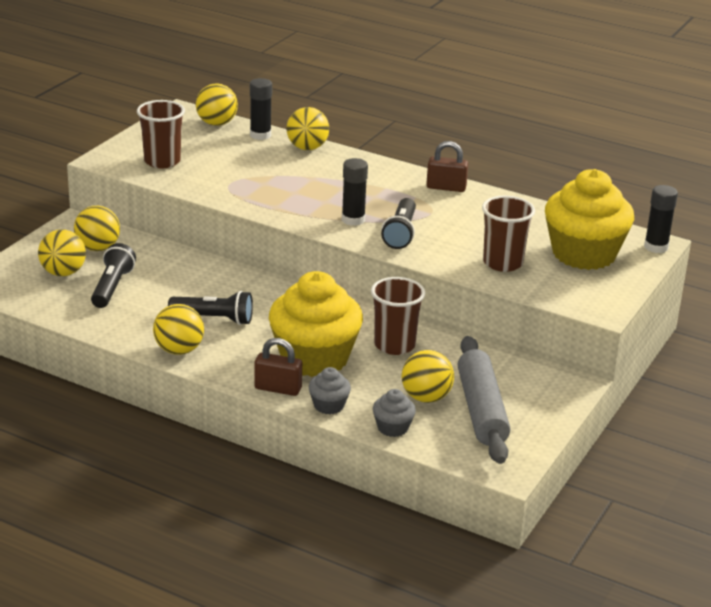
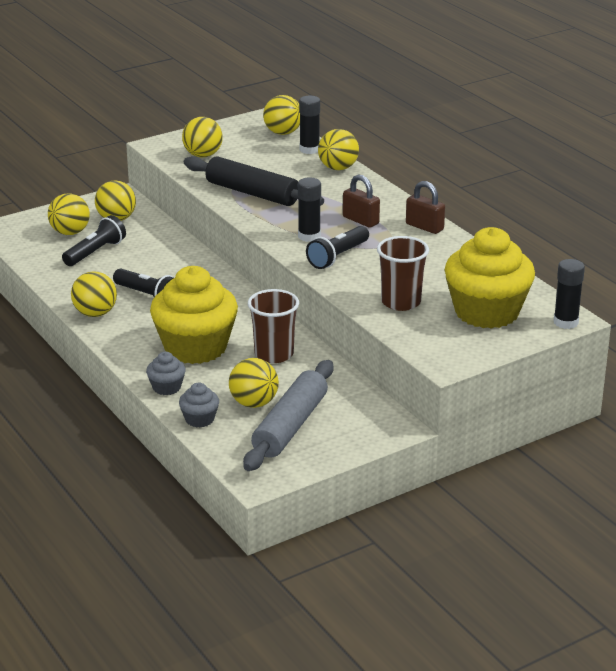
camera: 30 degrees right, 0 degrees up
(162, 161) = (203, 155): brown cup -> yellow ball
(253, 189) = (252, 193): none -> black rolling pin
(278, 388) = (140, 363): brown padlock -> brown padlock (360, 220)

